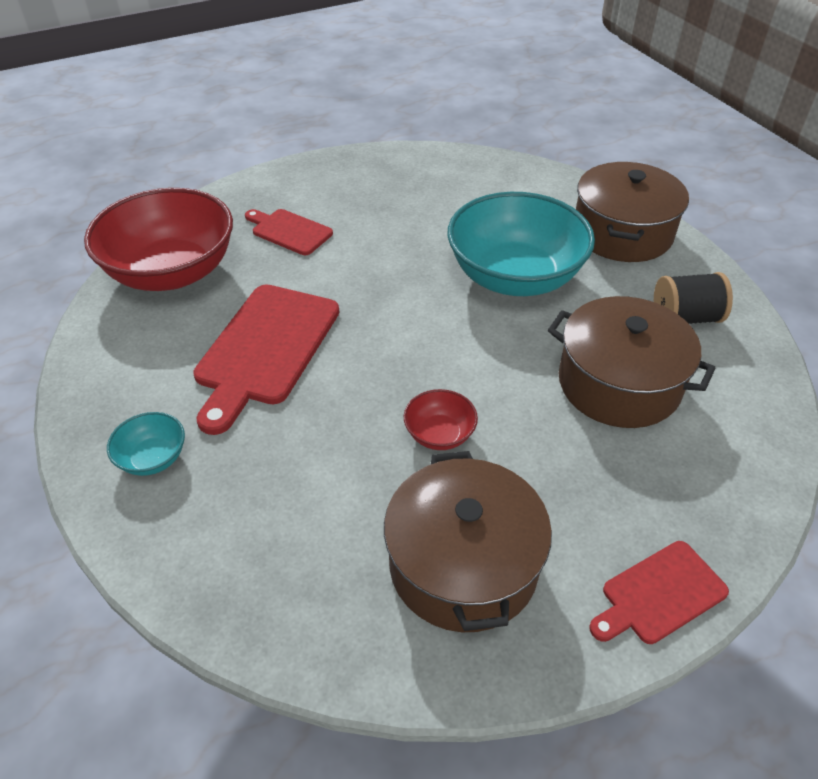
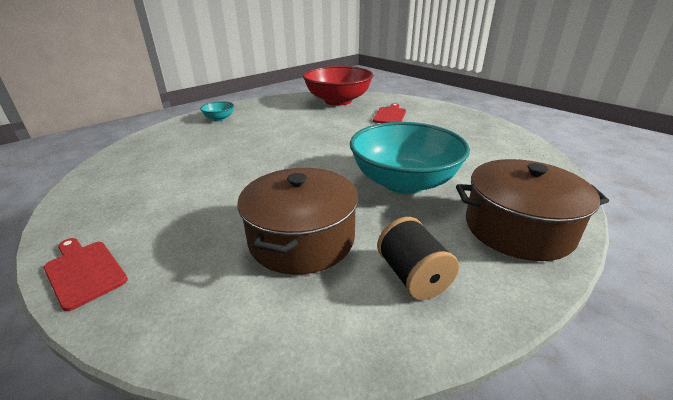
camera: 75 degrees right, 15 degrees down
(265, 349) = (293, 125): red cutting board -> none
(439, 434) = (238, 174): red bowl -> none
(463, 564) = (139, 193): brown pot -> none

